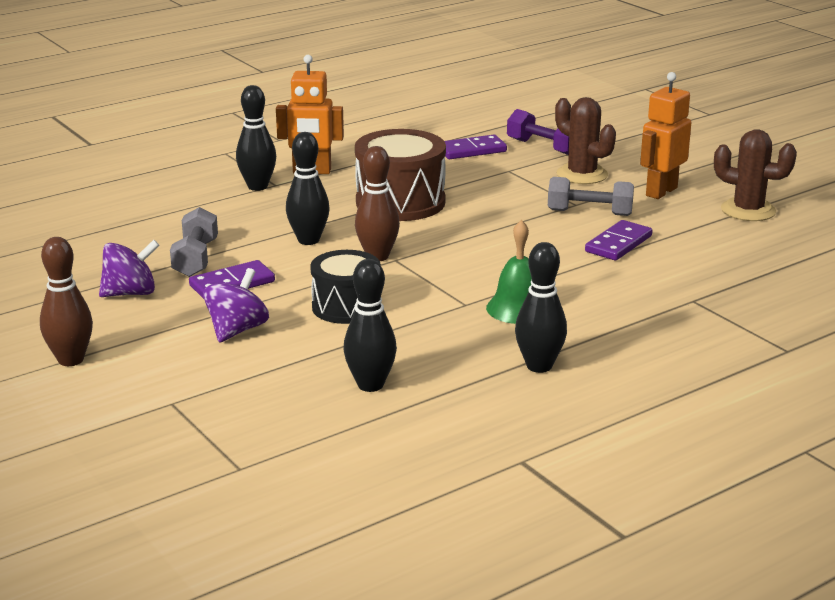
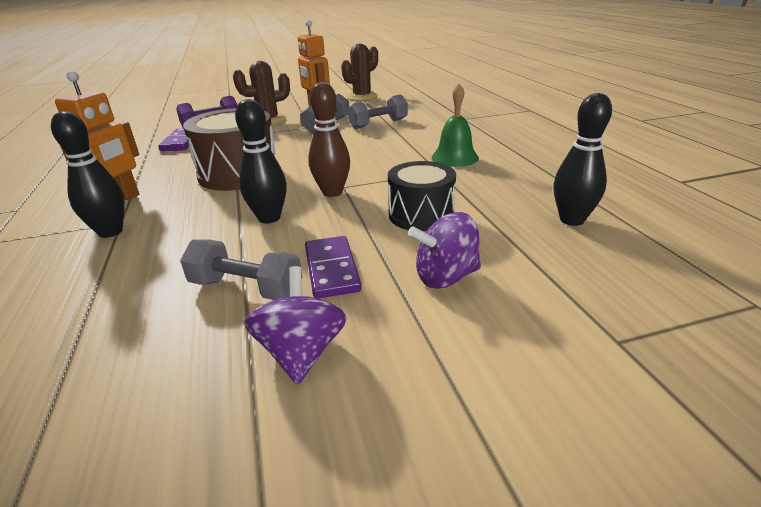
camera: 70 degrees left, 5 degrees up
(71, 360) = (490, 440): brown bowling pin -> none
(237, 330) = (445, 277): purple spinning top -> purple spinning top turned 60 degrees counterclockwise
(539, 366) = (543, 161): black bowling pin -> none
(618, 244) = (378, 124): purple domino -> grey dumbbell

